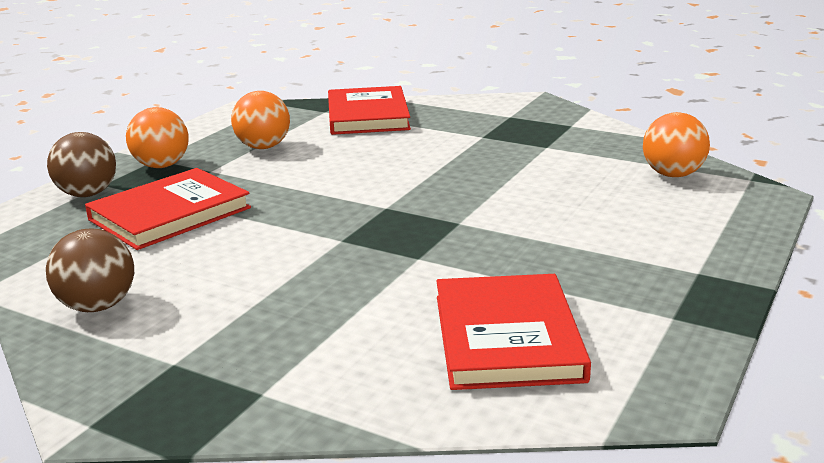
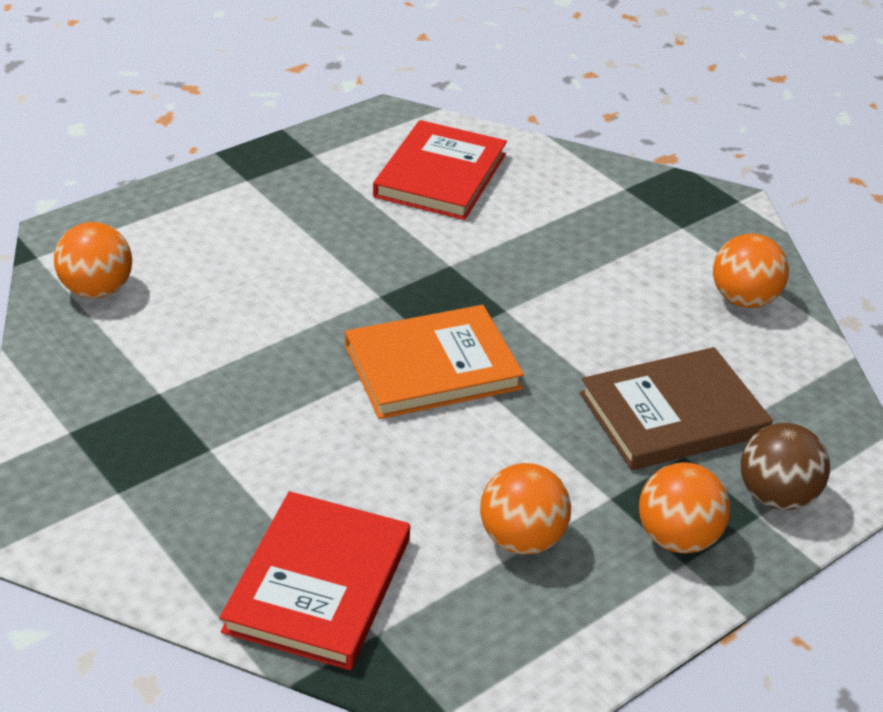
camera: 160 degrees left, 15 degrees up
(98, 306) = (743, 299): brown ball -> orange ball
(170, 214) = (673, 414): red book -> brown book
(376, 195) = (432, 367): none -> orange book

